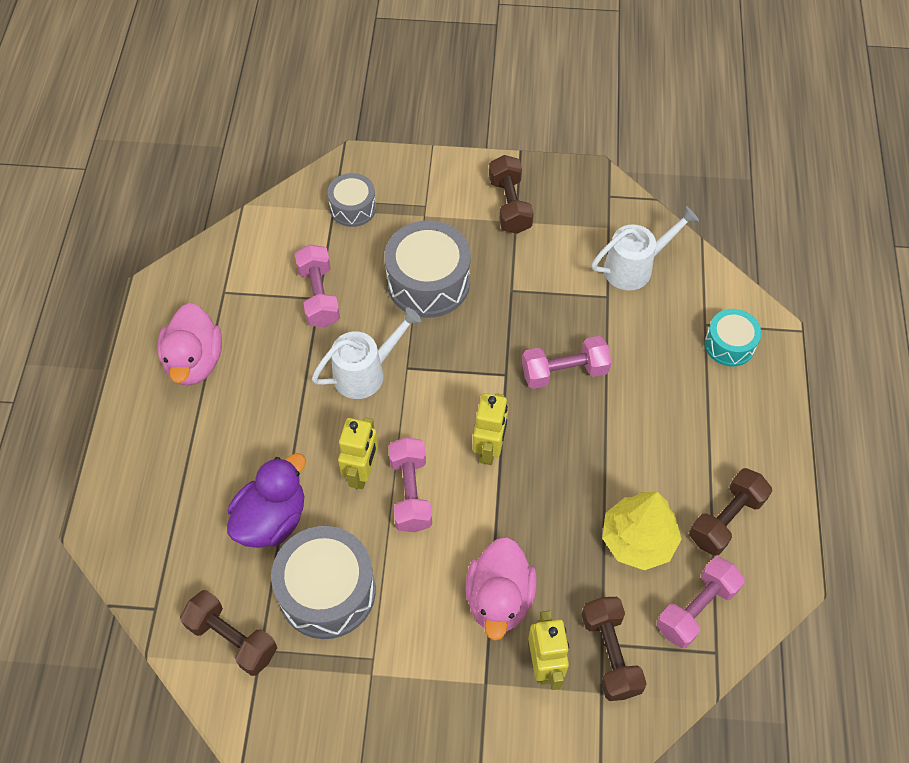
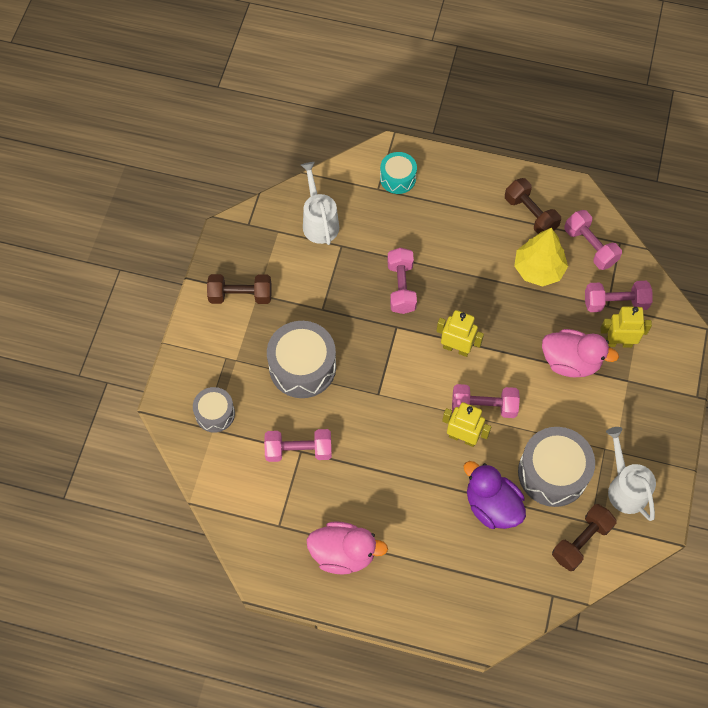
camera: 80 degrees left, 5 degrees up
(366, 372) = (377, 423): white watering can -> white watering can (624, 487)
(610, 654) = (615, 303): brown dumbbell -> pink dumbbell

